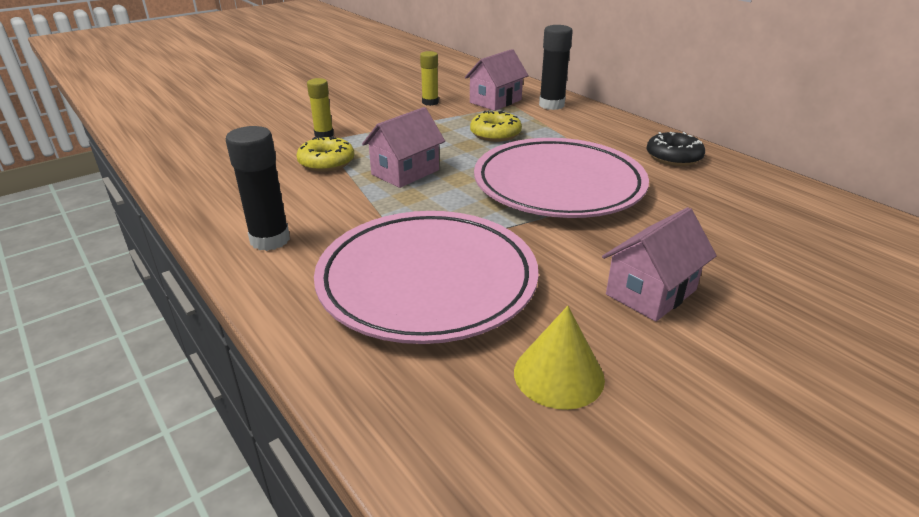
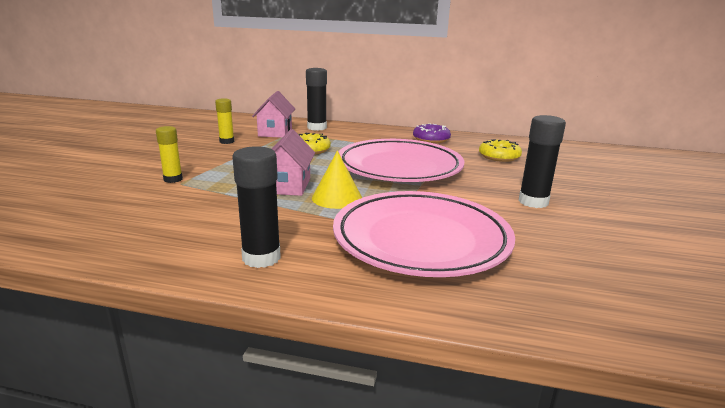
camera: 40 degrees left, 10 degrees down
(326, 162) = (211, 196): yellow donut -> yellow donut (499, 157)
(558, 375) = (566, 254): yellow cone -> yellow cone (337, 198)
(651, 292) = (533, 202): pink house -> black glue stick
(673, 157) = (431, 139): black donut -> purple donut

